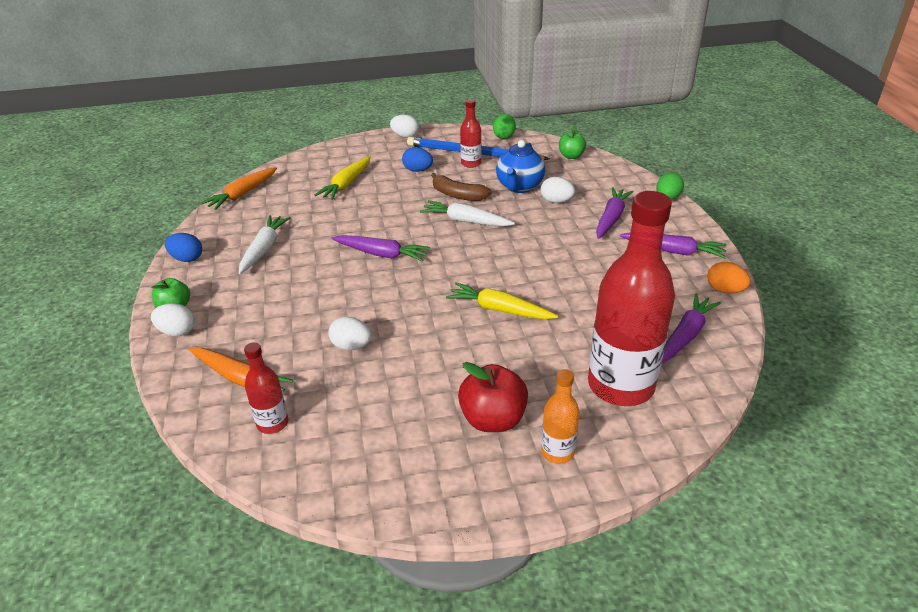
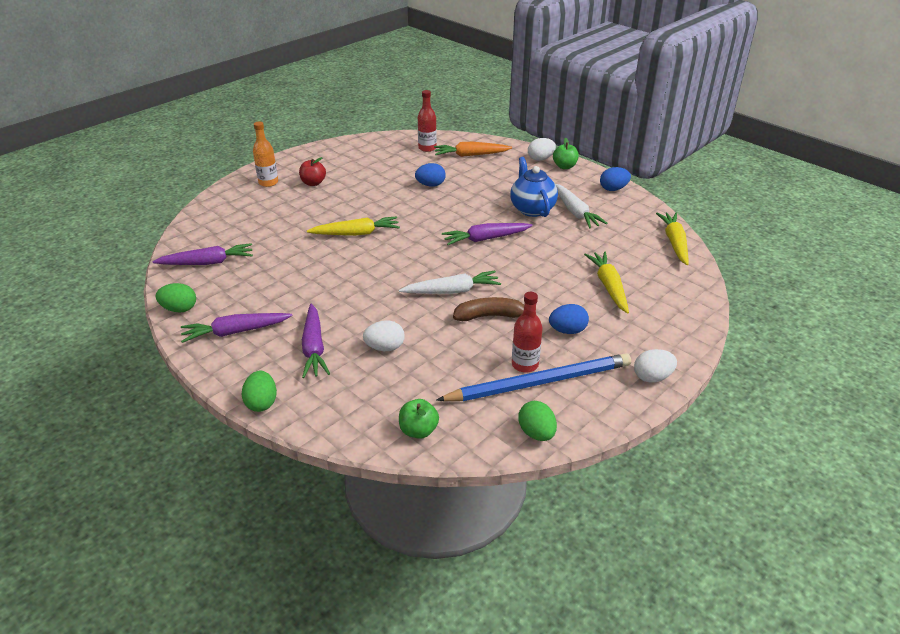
camera: 145 degrees right, 0 degrees up
(242, 194) = (674, 243): orange carrot -> yellow carrot
(351, 346) = (430, 185): white egg -> blue egg
(493, 419) = (313, 183): red apple -> red apple, size x0.63
(519, 187) = (439, 352): blue teapot -> blue teapot (532, 209)
(620, 385) = (245, 220): red bottle -> none
(686, 335) = (207, 262): purple carrot -> purple carrot turned 105 degrees counterclockwise
(725, 290) = (179, 309): orange egg -> green egg

